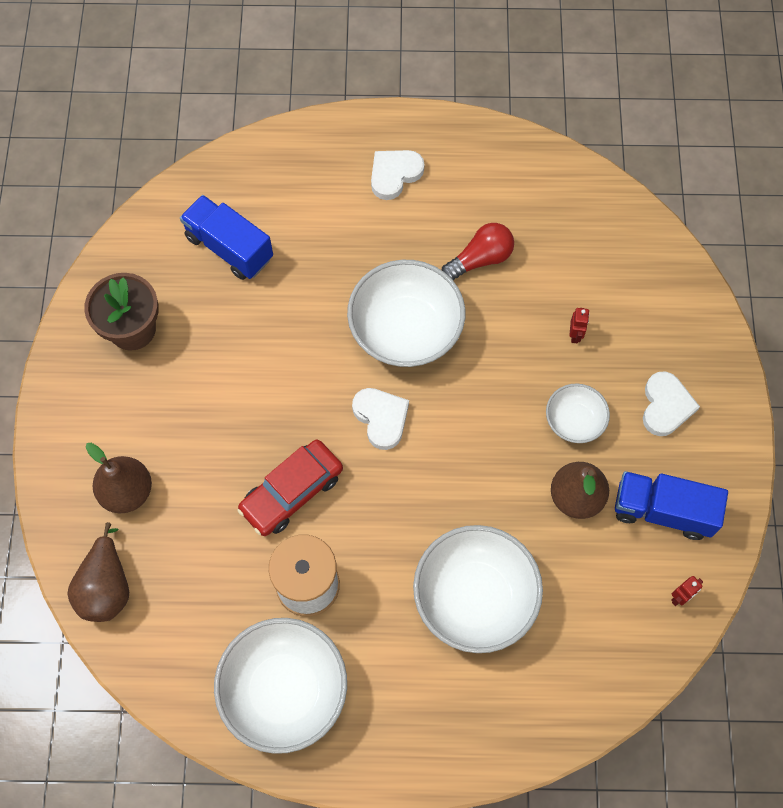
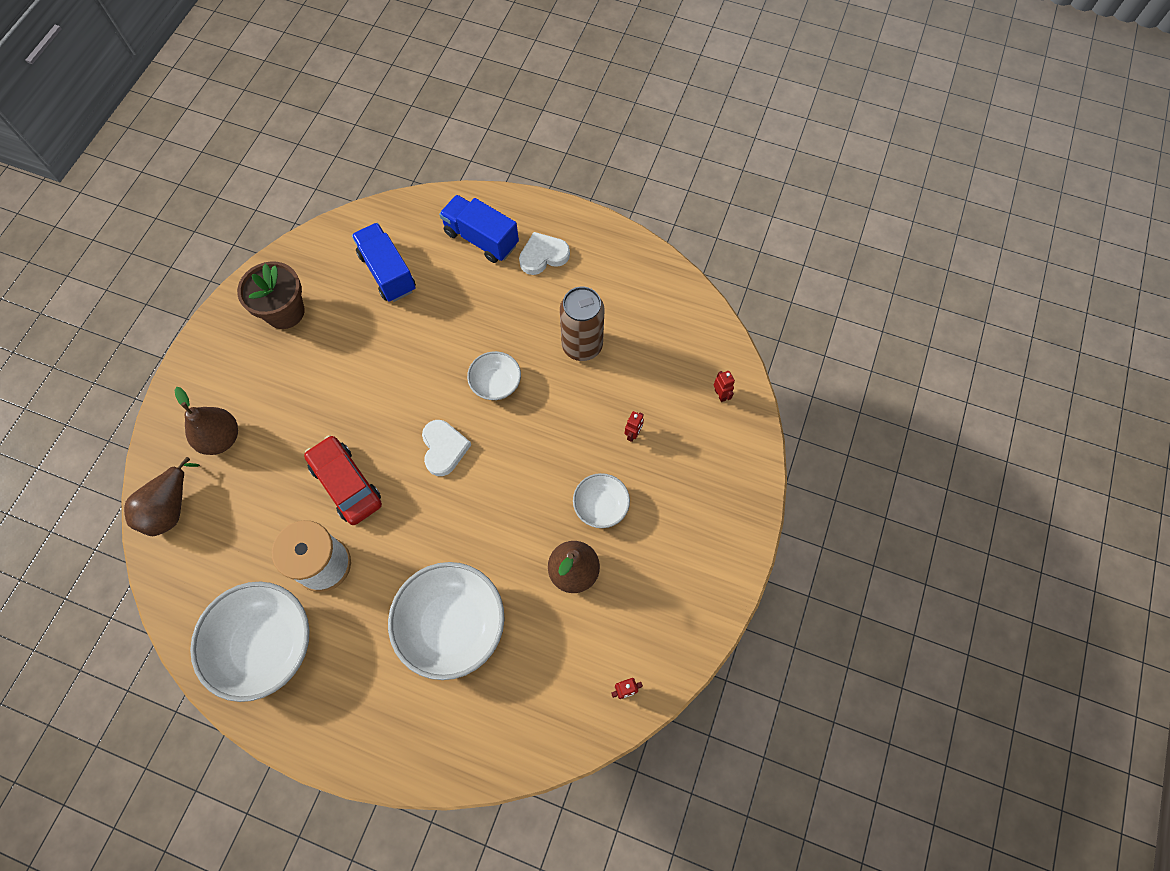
camera: 20 degrees right, 0 degrees up
(292, 492) = (346, 484): red car -> red car turned 75 degrees clockwise
(405, 330) = (496, 383): white bowl -> white bowl, size x0.53
(480, 259) = (582, 346): red light bulb -> brown can
(647, 263) = (720, 395): none -> red robot
(662, 511) = (642, 609): blue truck -> blue truck (481, 239)
(665, 406) = (684, 520): white heart -> none

